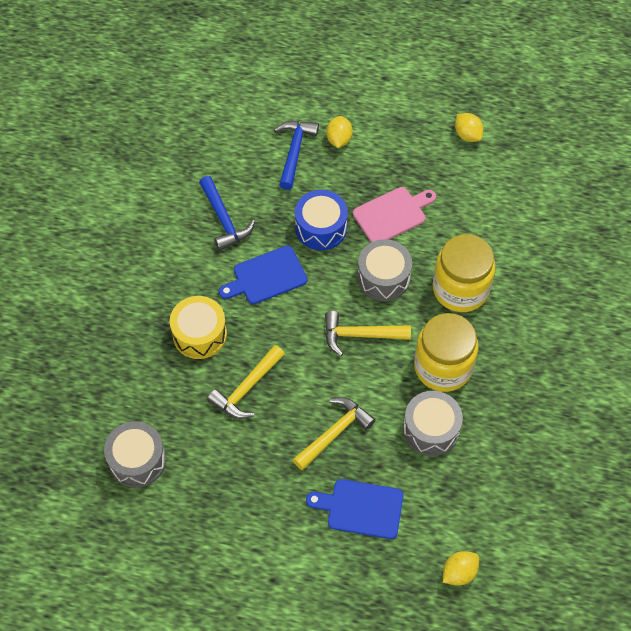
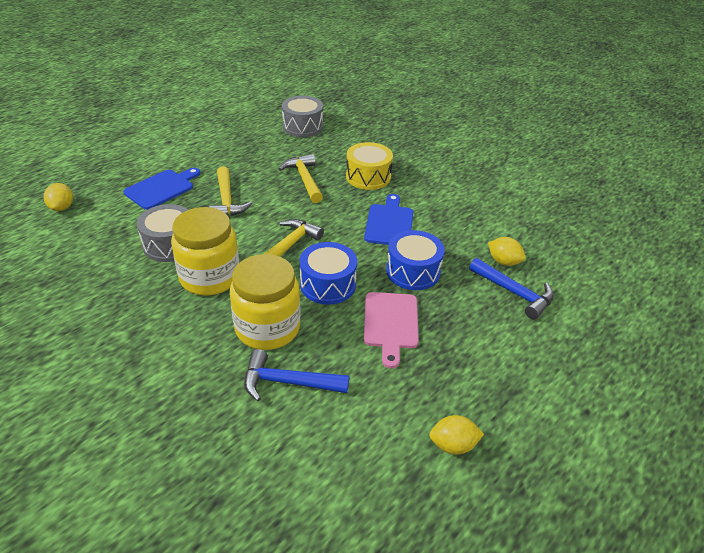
camera: 120 degrees right, 20 degrees down
(224, 220) = (463, 224): blue hammer -> blue hammer (287, 382)
(339, 139) = (512, 330): yellow lemon -> yellow lemon (503, 261)
(383, 278) = (328, 284): grey drum -> blue drum

